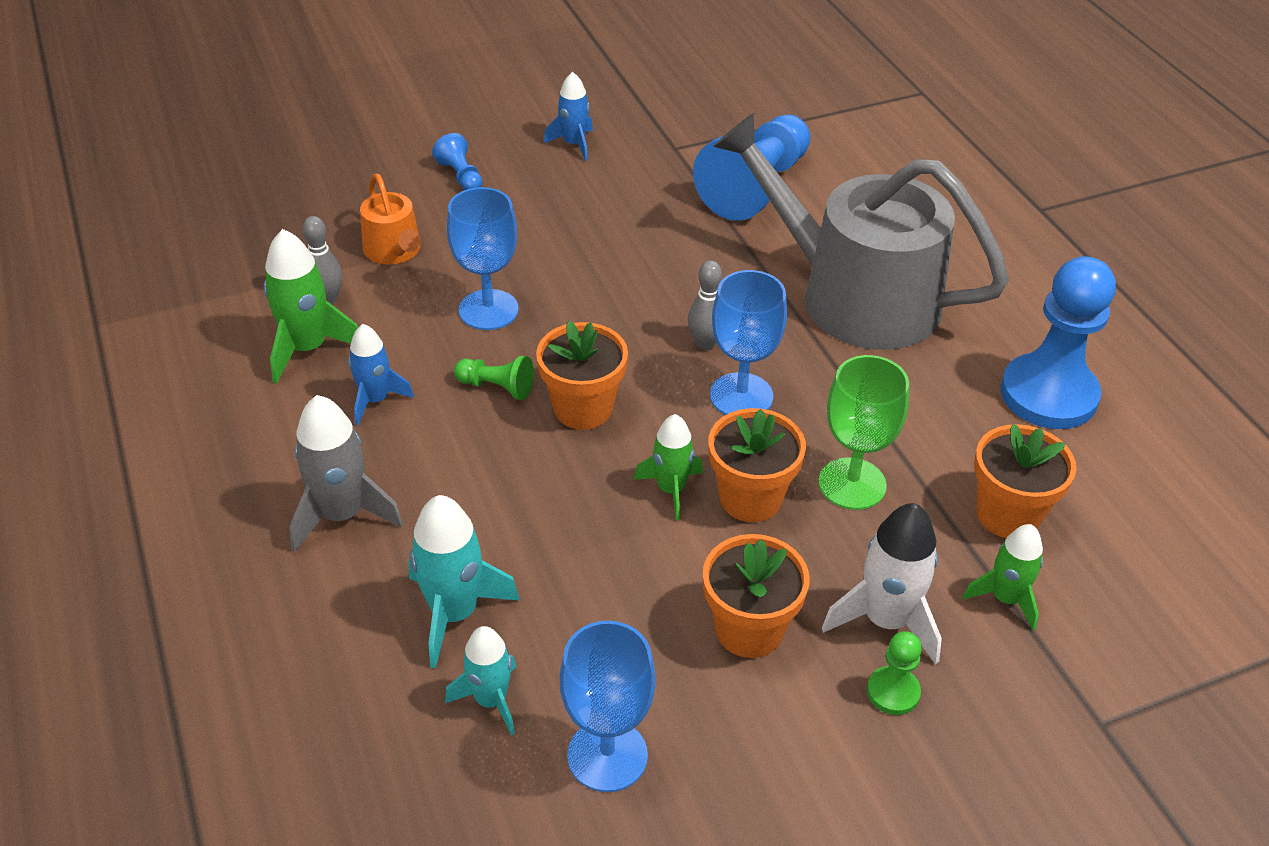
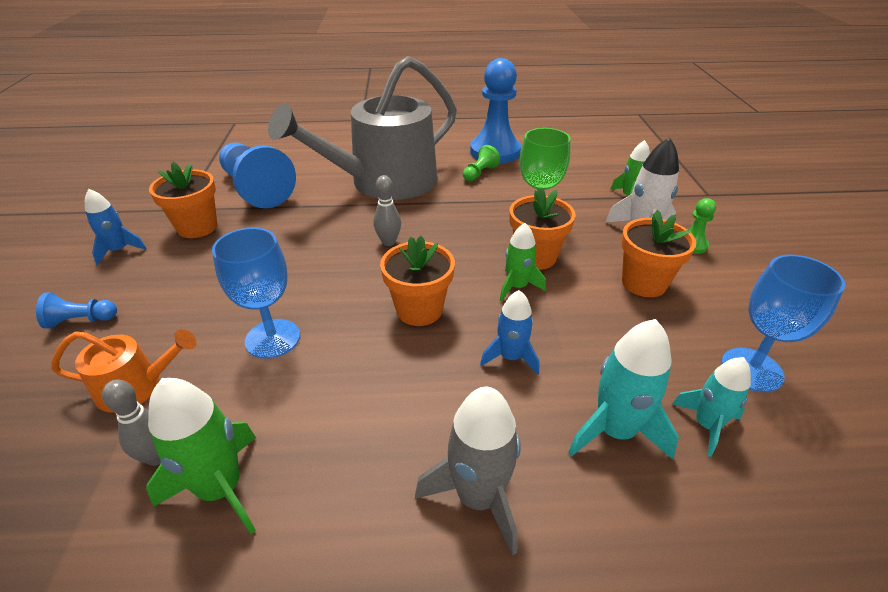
camera: 70 degrees left, 5 degrees down
(375, 400) = (335, 440): blue rocket -> blue rocket (510, 357)
(497, 387) = (369, 352): green pawn -> green pawn (480, 173)
(741, 396) = (445, 239): blue goblet -> none
(1008, 515) = (573, 182): orange flower pot -> orange flower pot (197, 227)

